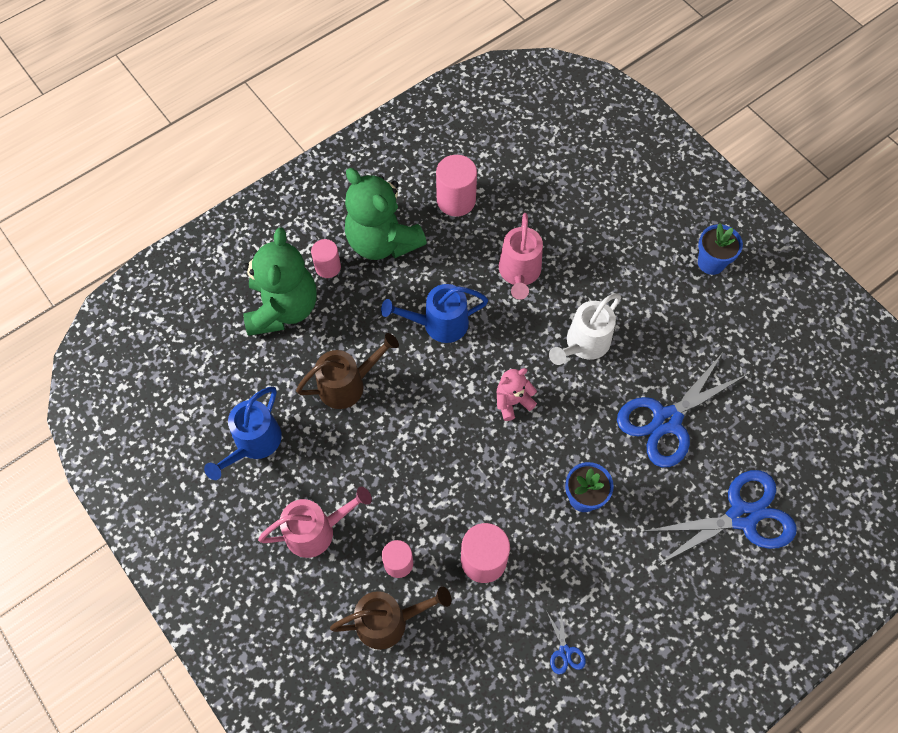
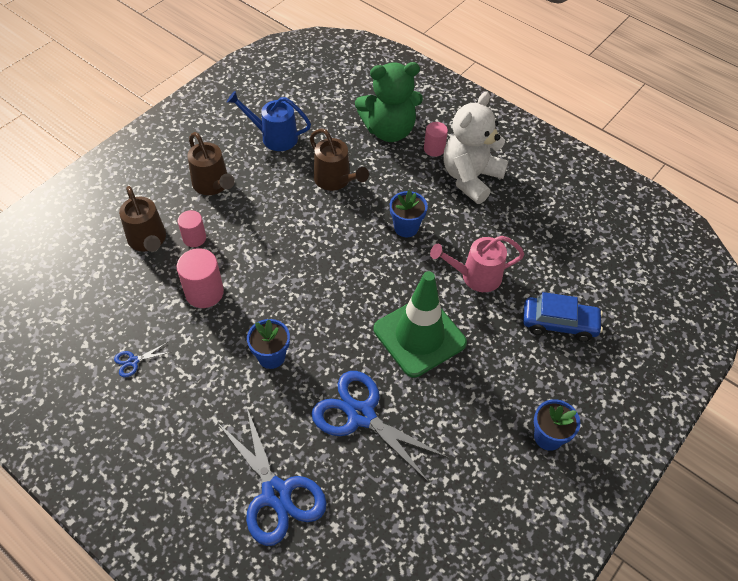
camera: 75 degrees right, 10 degrees down
(317, 530) = (213, 185): pink watering can -> brown watering can
(382, 241) = (470, 178): green teddy bear -> white teddy bear
(438, 324) = (406, 227): blue watering can -> blue flower pot
(456, 200) = (531, 219): pink cylinder -> none
(513, 401) = (349, 291): pink teddy bear -> none
(583, 345) = (419, 336): white watering can -> green traffic cone
(591, 215) = (559, 323): none -> blue car

